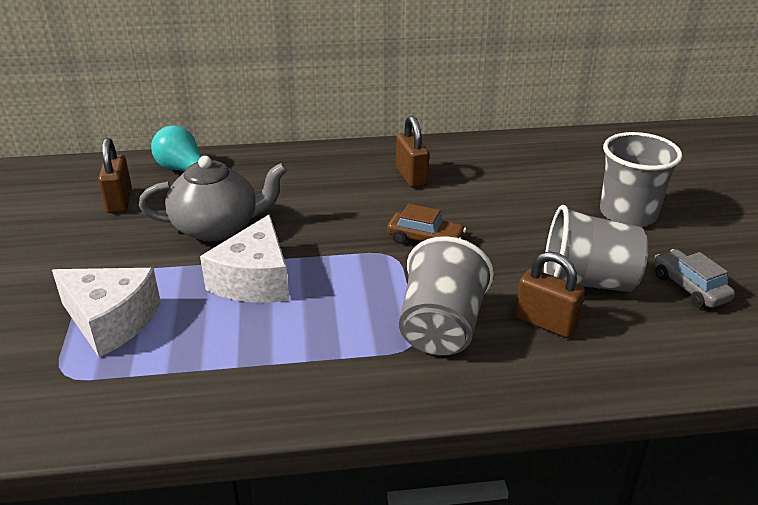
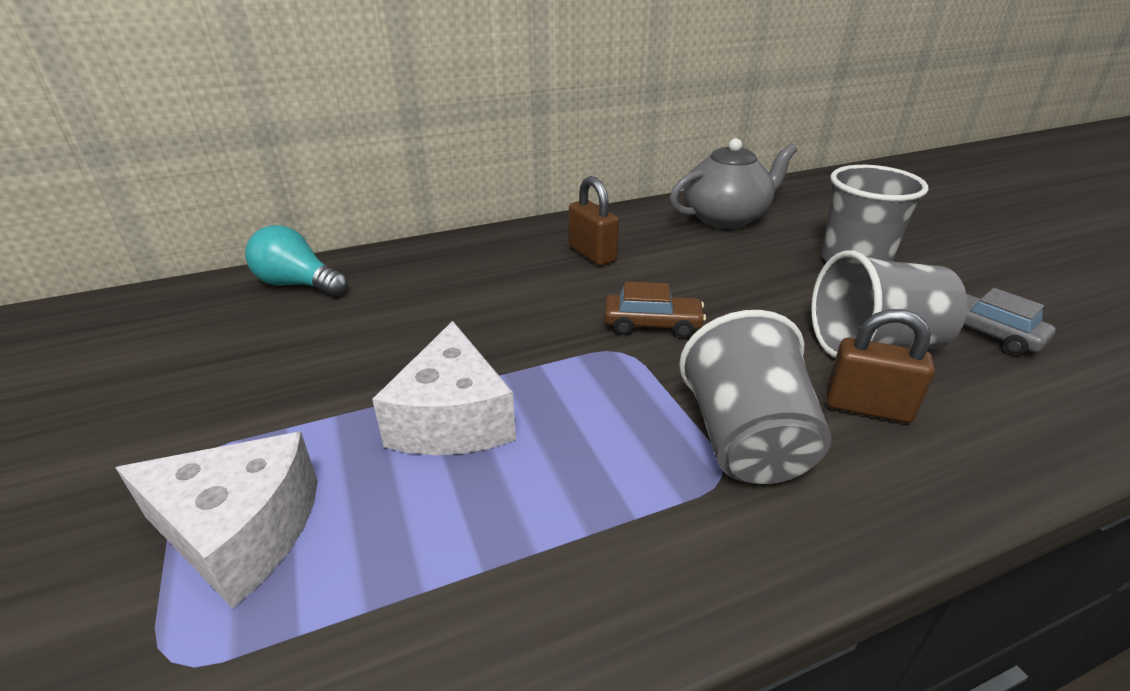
camera: 15 degrees left, 0 degrees up
(119, 201) = (212, 337): brown padlock -> none
(217, 227) = (370, 351): grey teapot -> grey teapot (726, 218)

